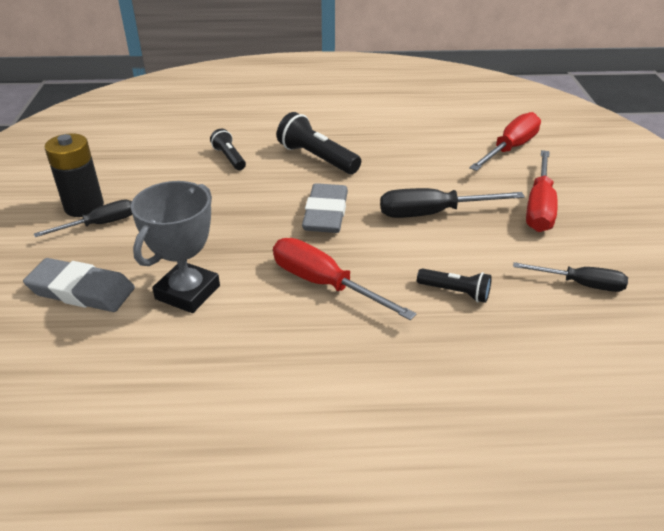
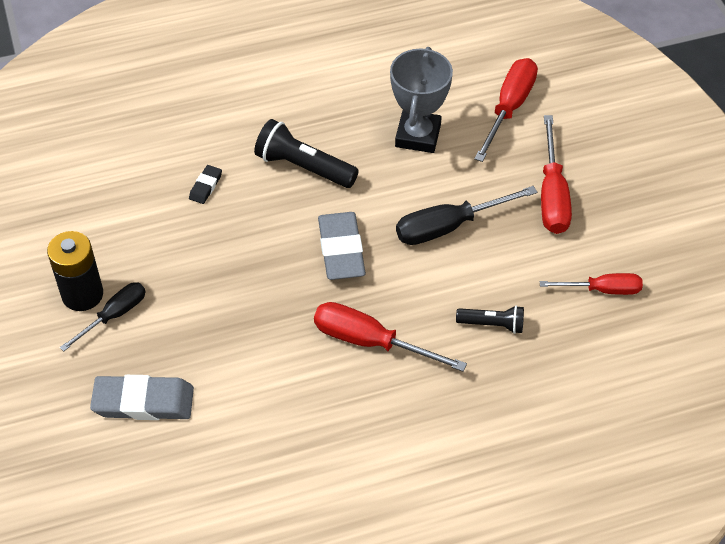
camera: 15 degrees left, 15 degrees up
(187, 292) = (246, 380): grey trophy -> grey trophy (418, 135)
(229, 158) = (205, 186): black flashlight -> black eraser
(580, 284) = (602, 290): black screwdriver -> red screwdriver

